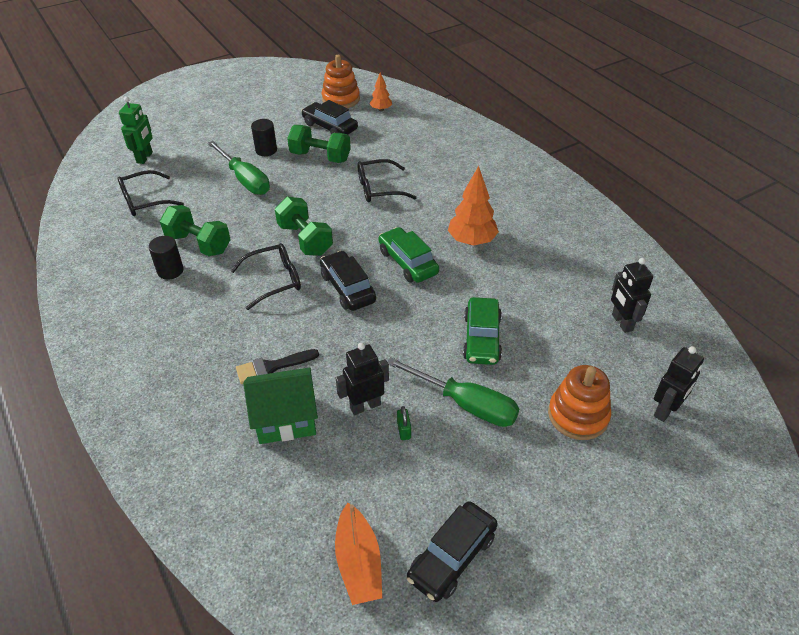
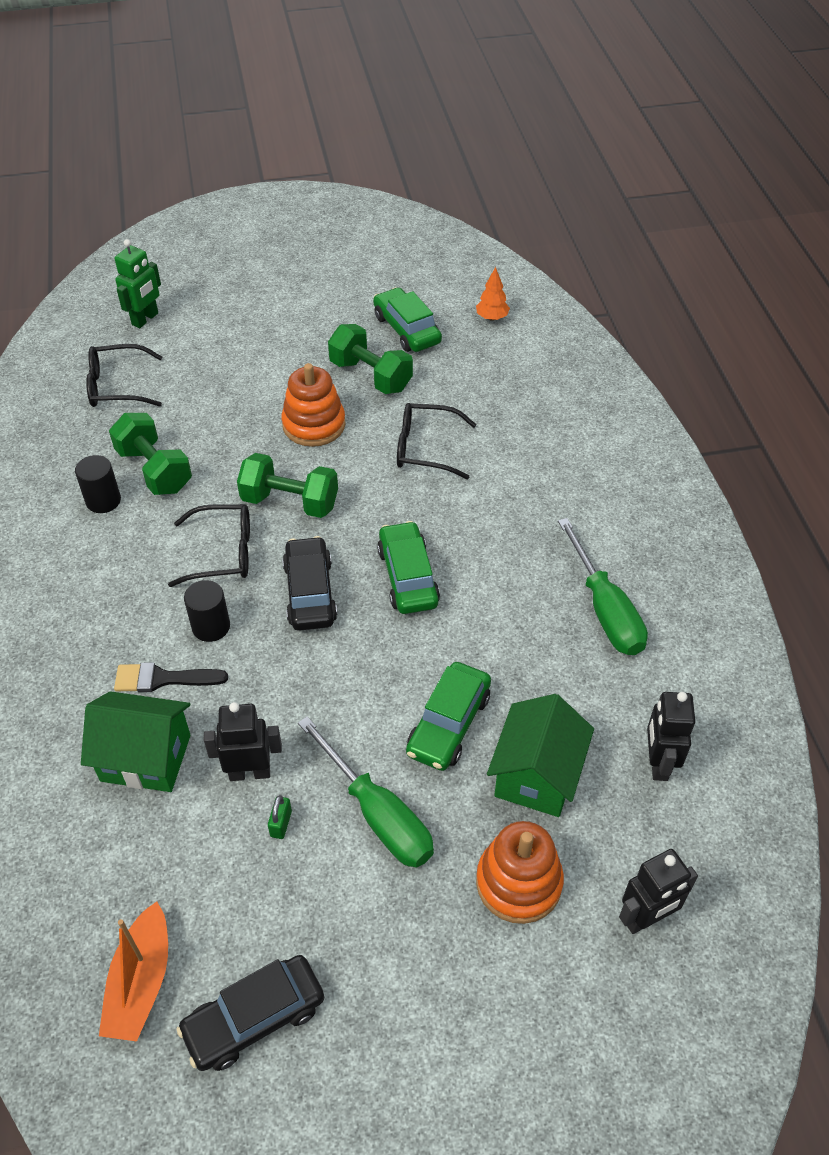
camera: 20 degrees right, 5 degrees up
(245, 180) = (255, 387): green screwdriver -> green screwdriver (605, 609)
(266, 150) = (304, 347): black cylinder -> black cylinder (211, 627)
(305, 239) = (290, 502): green dumbbell -> green dumbbell turned 60 degrees counterclockwise
(330, 127) = (407, 329): black car -> green car
(341, 99) = (444, 286): orange stacking toy -> orange stacking toy (314, 425)
(471, 241) = (512, 569): orange tree -> none
(553, 351) = (537, 775): none -> green house

